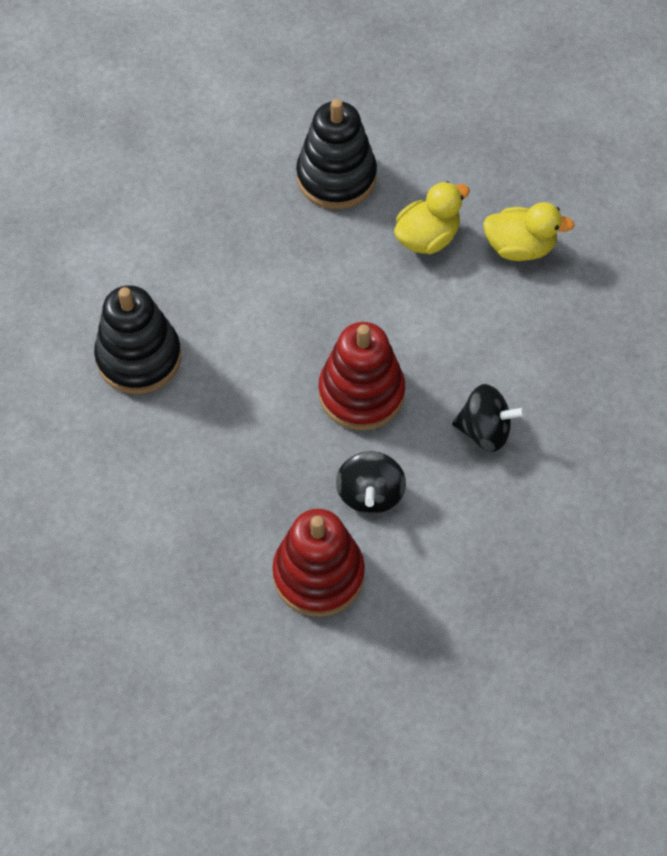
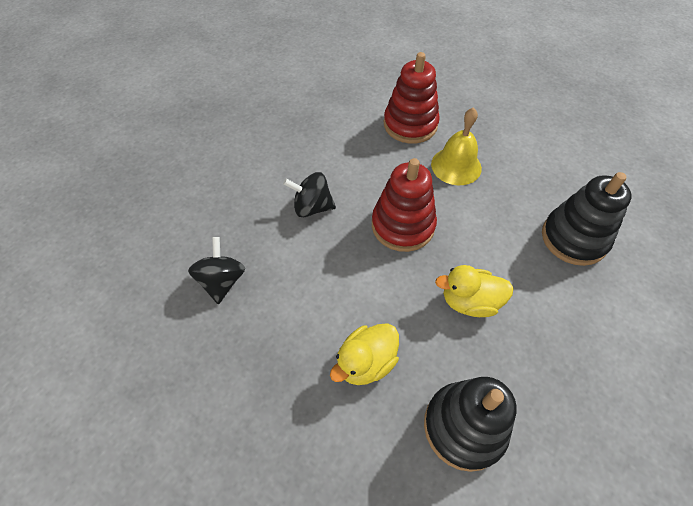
camera: 175 degrees right, 5 degrees down
(263, 484) = (456, 166): none -> yellow bell
(370, 494) = (386, 165): black spinning top -> black spinning top (222, 281)
(520, 247) = (280, 360): yellow duck -> yellow duck (469, 302)

